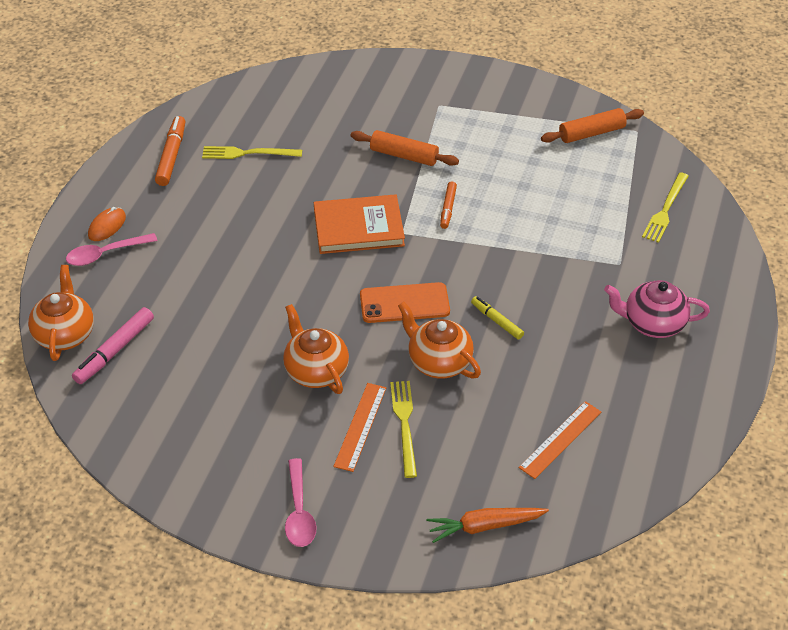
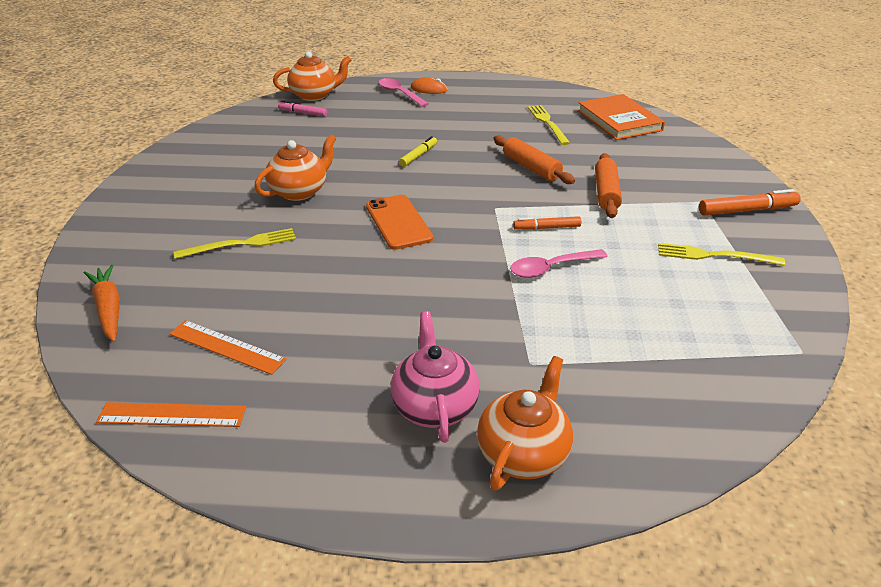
camera: 75 degrees right, 10 degrees down
(115, 350) = (303, 113): pink marker -> pink marker, size x0.64
(171, 156) = (520, 97): orange marker -> orange marker (746, 210)
(299, 512) = (139, 208): pink spoon -> pink spoon (551, 268)
(358, 227) = (488, 184): orange book -> orange book (619, 120)
(360, 426) = (236, 222): orange ruler -> orange ruler (172, 415)
(438, 362) = (325, 252): orange teapot -> orange teapot (523, 453)
(497, 321) = (394, 280): yellow marker -> yellow marker (418, 156)
(591, 133) = (758, 312): orange rolling pin -> orange rolling pin (531, 168)
(665, 210) = (663, 397): yellow fork -> yellow fork (714, 256)

